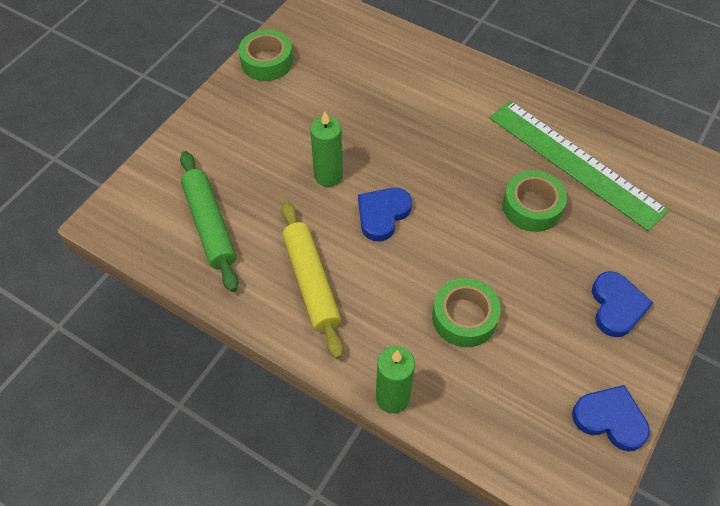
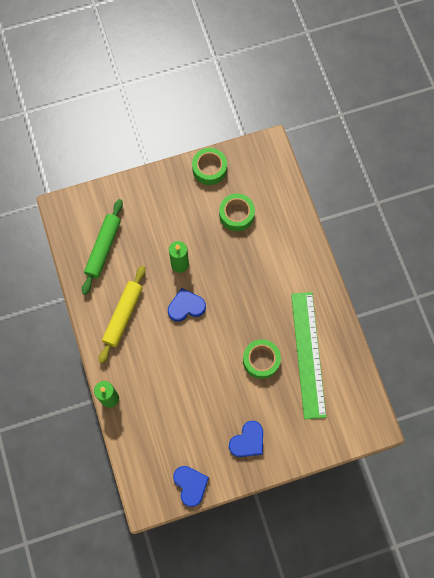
camera: 40 degrees right, 15 degrees up
(464, 317) = (174, 388): green tape -> green tape (236, 214)

